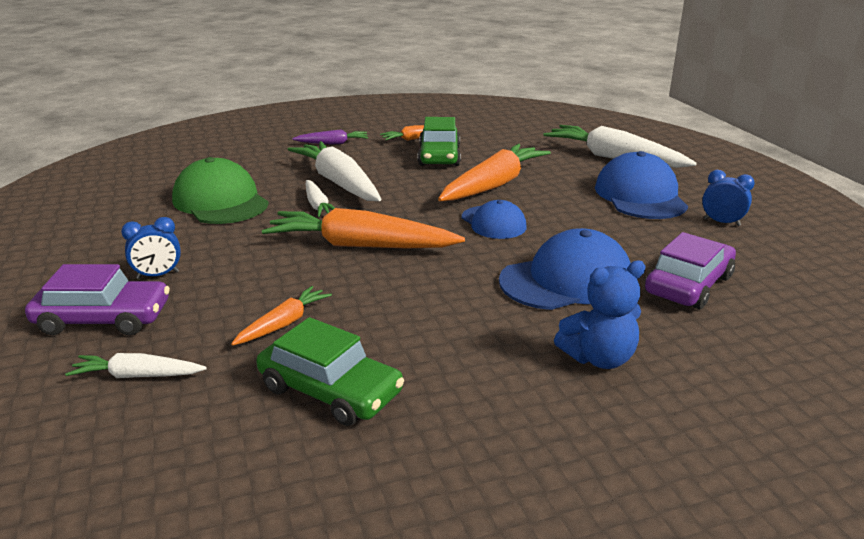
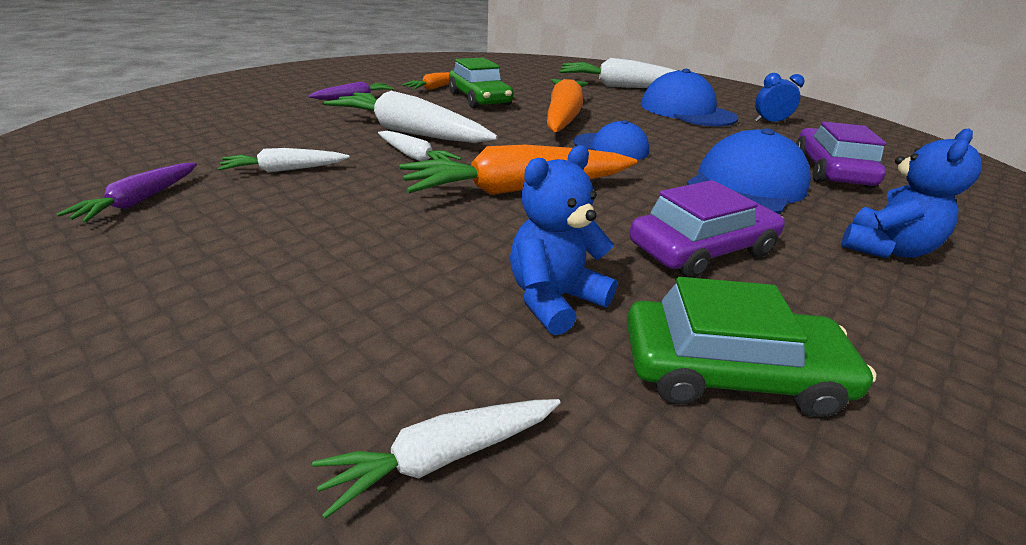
camera: 30 degrees left, 5 degrees up
(103, 319) = (271, 372): purple car -> purple car (701, 249)
(123, 209) = (140, 201): none -> purple carrot
(158, 275) = (295, 279): blue clock -> none
(220, 201) = (285, 170): green cap -> white carrot
(283, 323) = (554, 299): orange carrot -> blue teddy bear

